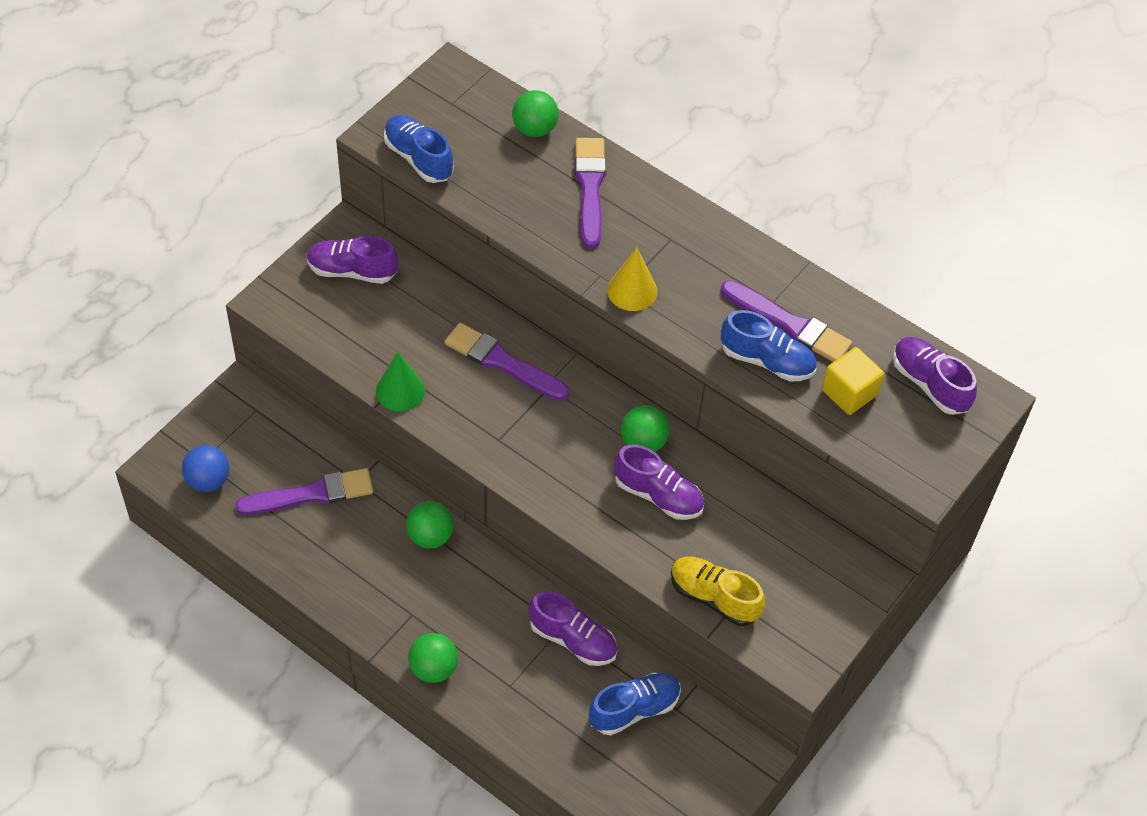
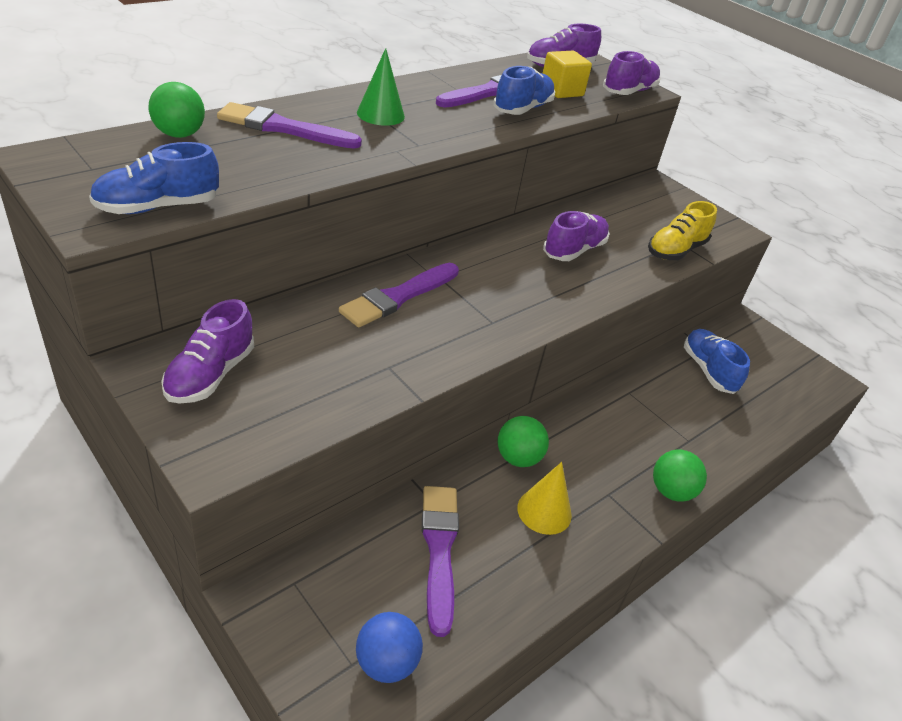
camera: 80 degrees left, 15 degrees down
(400, 391) = (407, 375): green cone -> green cone (380, 114)
(573, 639) = (642, 388): purple shoe -> purple shoe (629, 91)
(632, 290) = (423, 141): yellow cone -> yellow cone (544, 511)
(643, 442) = (517, 243): green ball -> none

